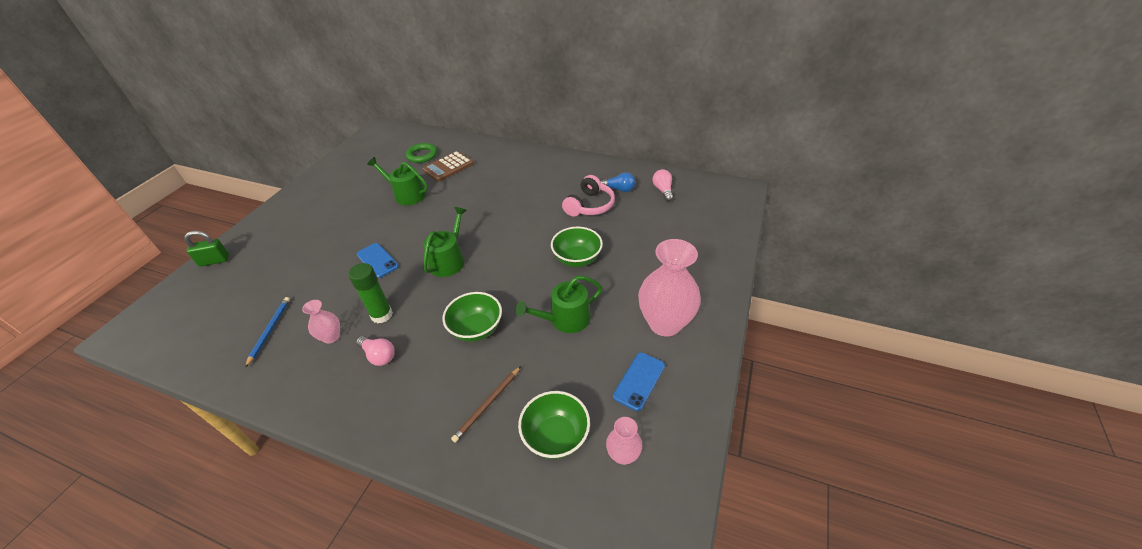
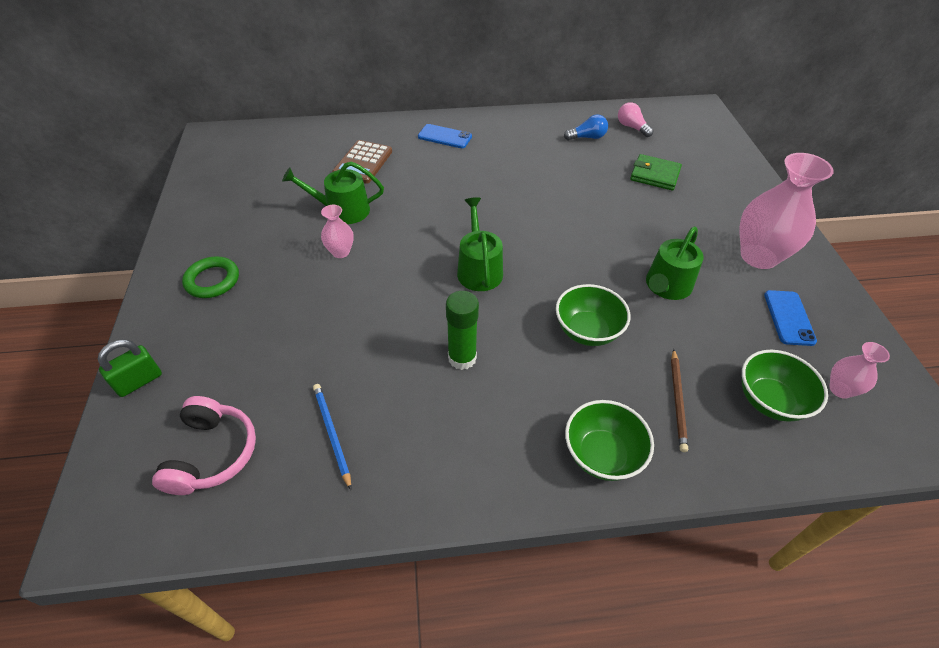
camera: 30 degrees left, 5 degrees up
(331, 337) = (425, 407): pink vase -> pink vase (340, 252)
(377, 260) = (388, 299): blue phone -> blue phone (445, 137)
(379, 355) = (507, 403): pink light bulb -> none
(422, 155) = (311, 157): green ring -> green ring (212, 280)
(577, 259) = (617, 222): green bowl -> green bowl (602, 454)
(589, 205) = (574, 163): pink headphones -> pink headphones (212, 454)
(643, 232) = (654, 175): none -> green wallet

